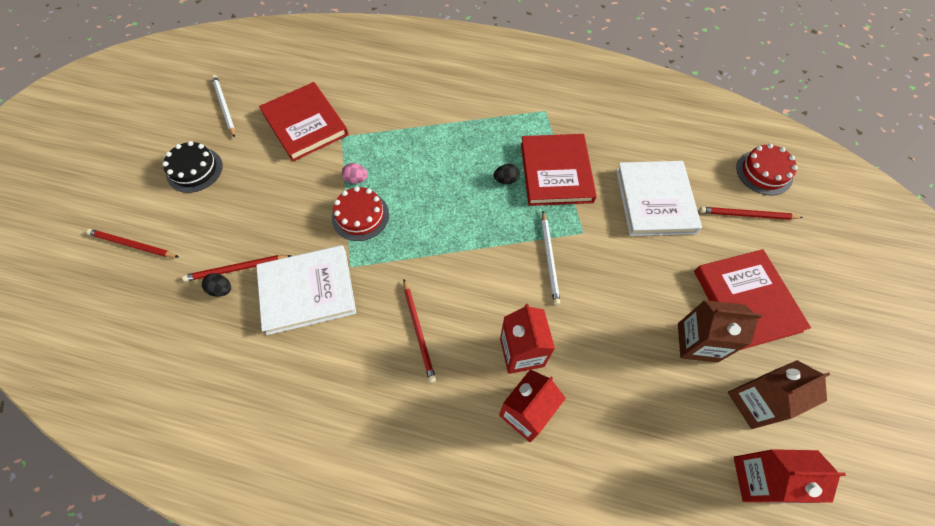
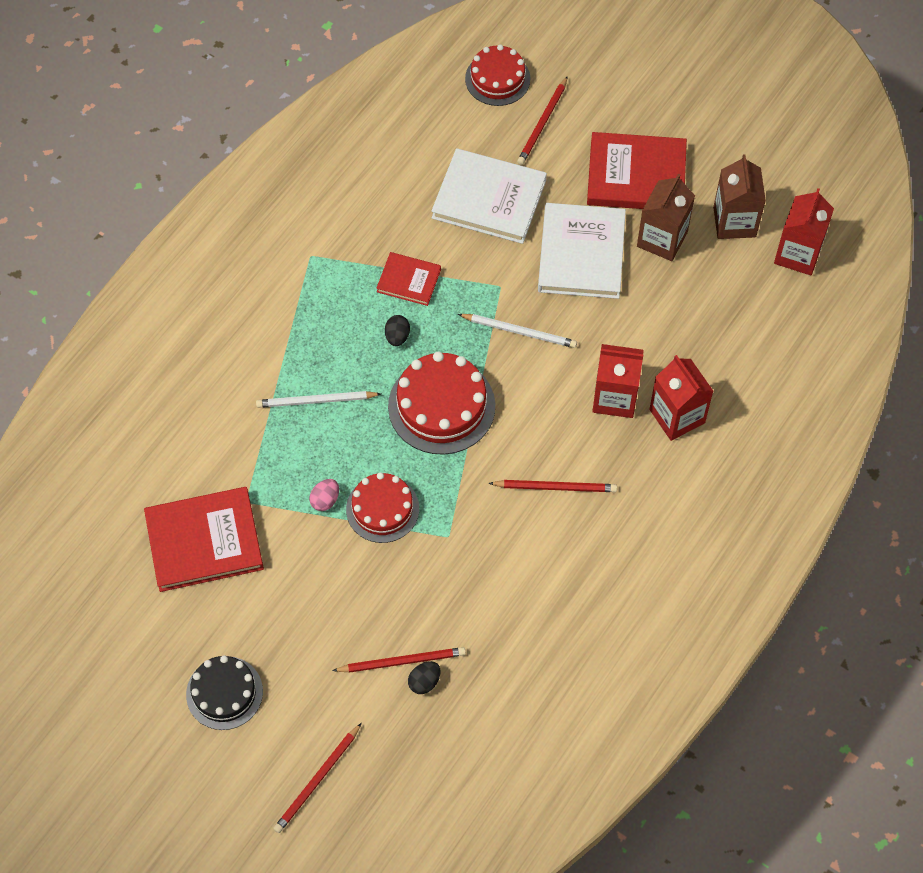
camera: 70 degrees left, 0 degrees up
(224, 106) = (122, 640): white pencil -> white pencil (316, 401)
(236, 269) = (402, 661): red pencil -> red pencil turned 105 degrees counterclockwise
(307, 291) = (463, 588): white book -> white book (581, 254)
(460, 226) = (441, 406): none -> red cake
(556, 172) = (409, 280): red book -> red book, size x0.55

